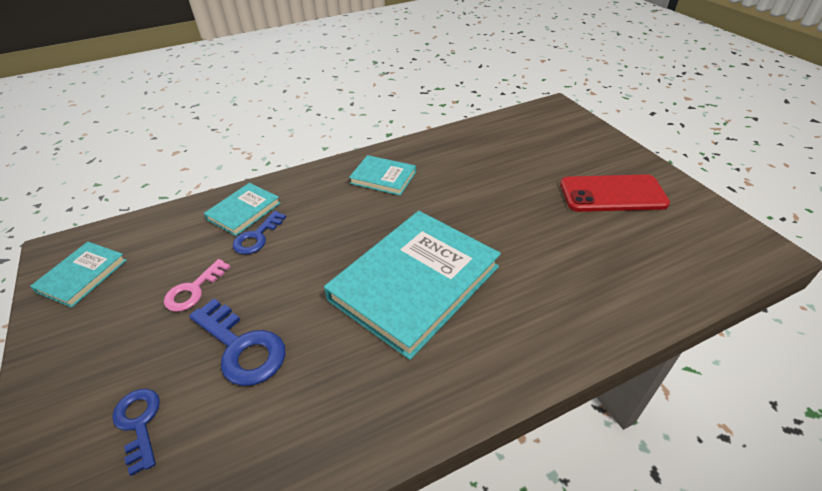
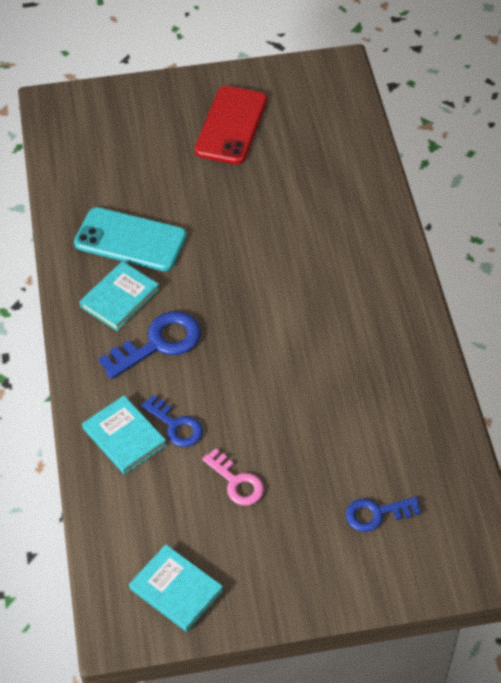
camera: 75 degrees left, 10 degrees up
(242, 347) = (322, 442): blue key -> blue key (158, 343)
(414, 283) = (291, 305): turquoise book -> none
(445, 169) = (130, 240): none -> turquoise phone

